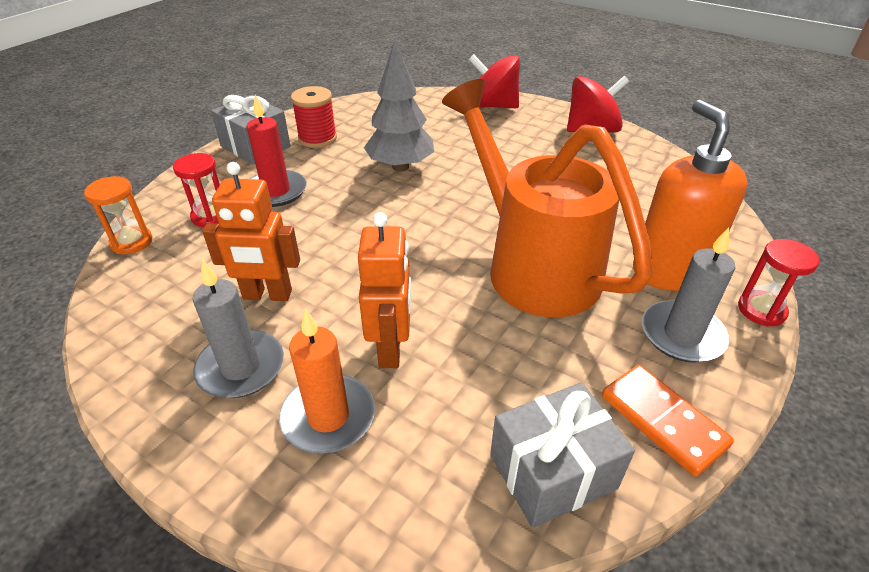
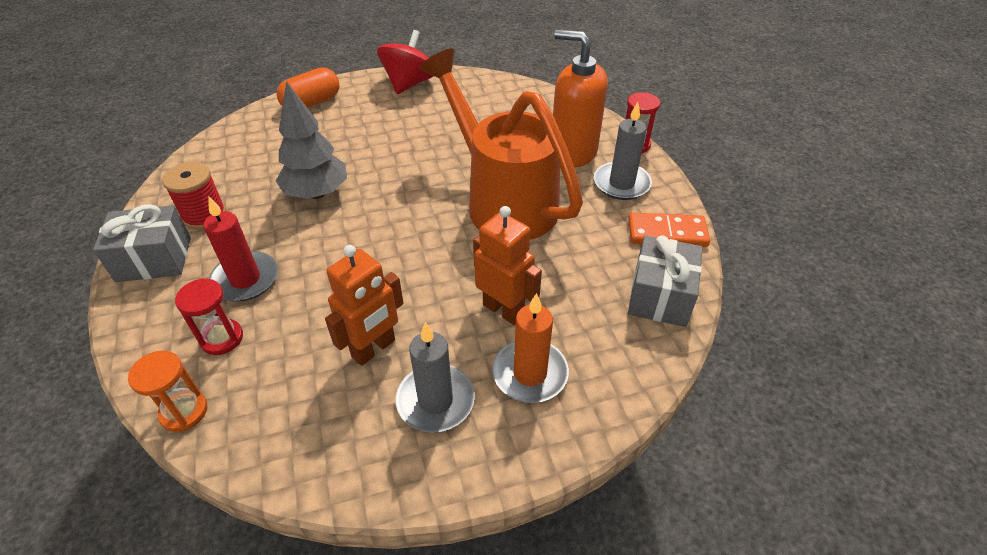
camera: 50 degrees left, 5 degrees up
(492, 106) = (312, 103): red spinning top -> orange capsule
(531, 264) = (502, 200): orange watering can -> orange watering can turned 45 degrees clockwise

